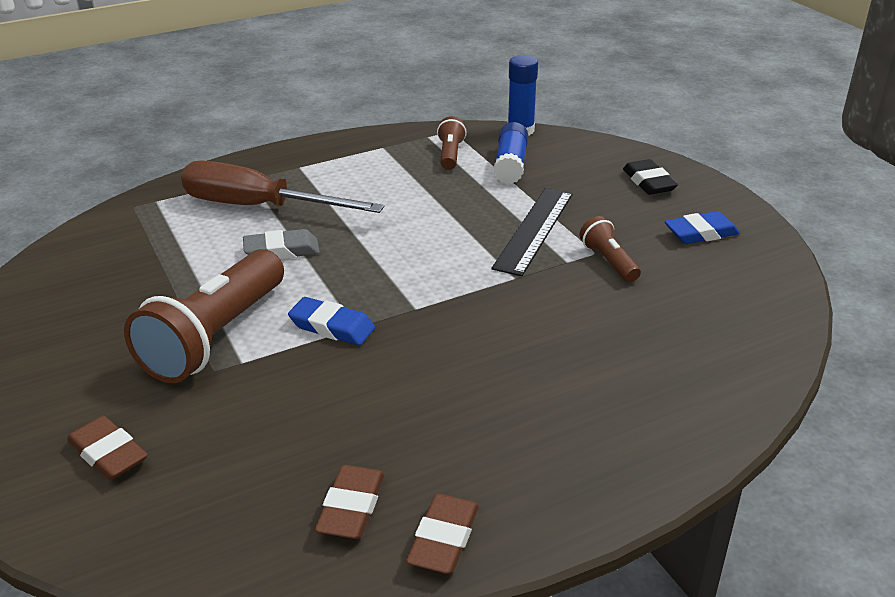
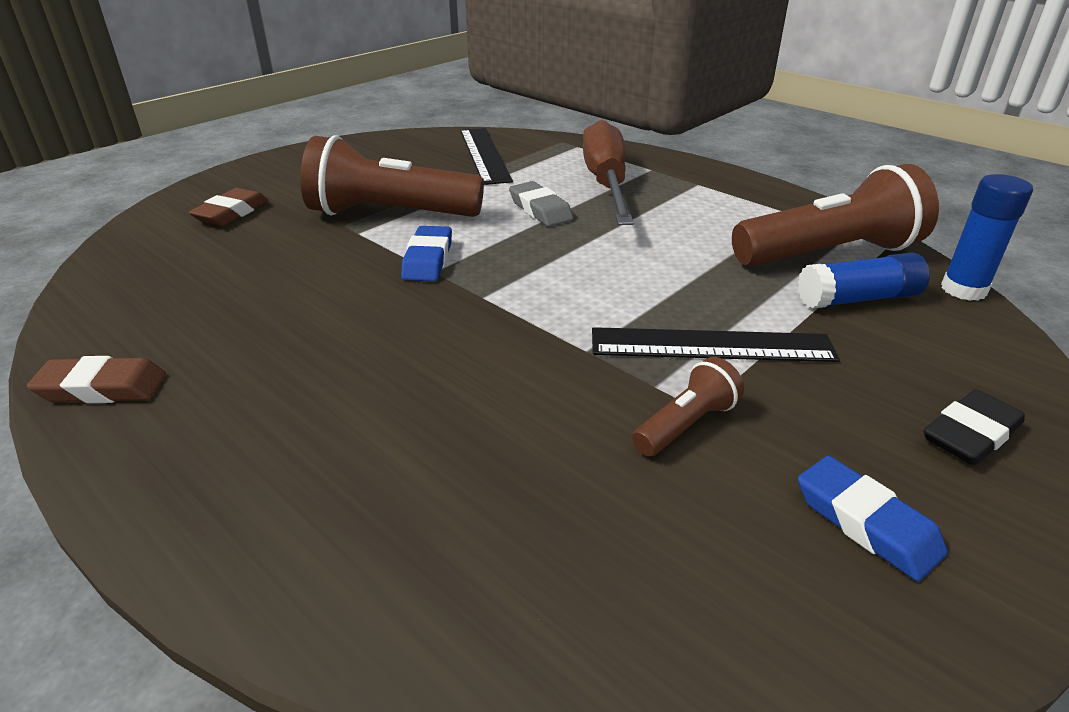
camera: 70 degrees right, 0 degrees up
(120, 257) = (484, 155): none -> black ruler
(351, 507) = (157, 327): brown eraser -> none
(450, 154) = (829, 254): brown flashlight -> brown flashlight, size x2.09

